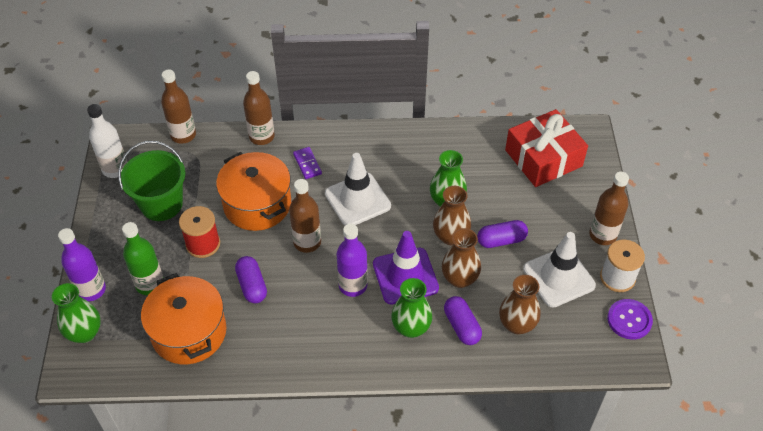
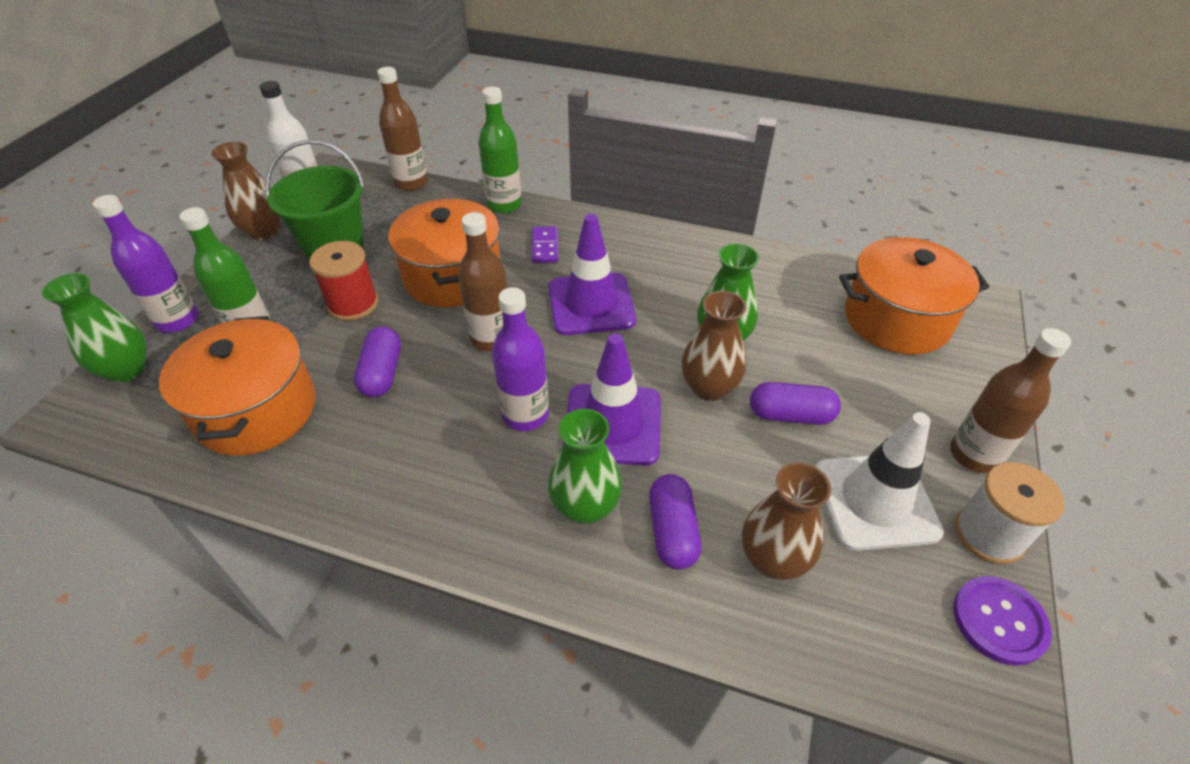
camera: 20 degrees right, 5 degrees down
(261, 136) = (504, 205): brown bottle -> green bottle
(357, 200) = (591, 304): white traffic cone -> purple traffic cone
(459, 279) = (699, 453): brown vase -> brown vase (264, 231)
(543, 158) = (897, 319): red gift -> orange pot

